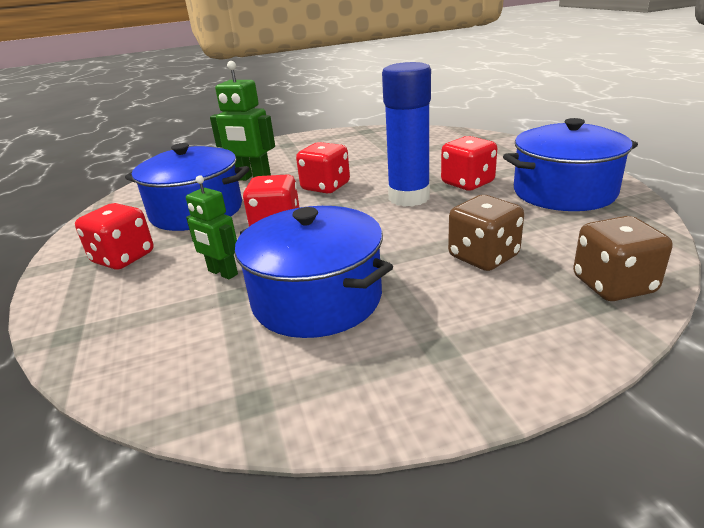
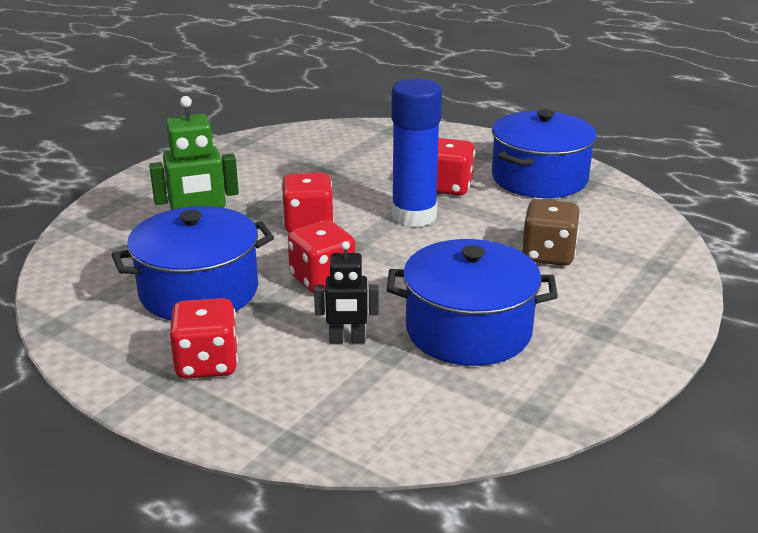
camera: 40 degrees left, 0 degrees up
(222, 273) = (347, 340): green robot -> black robot
(613, 285) = (655, 250): brown dice -> none

